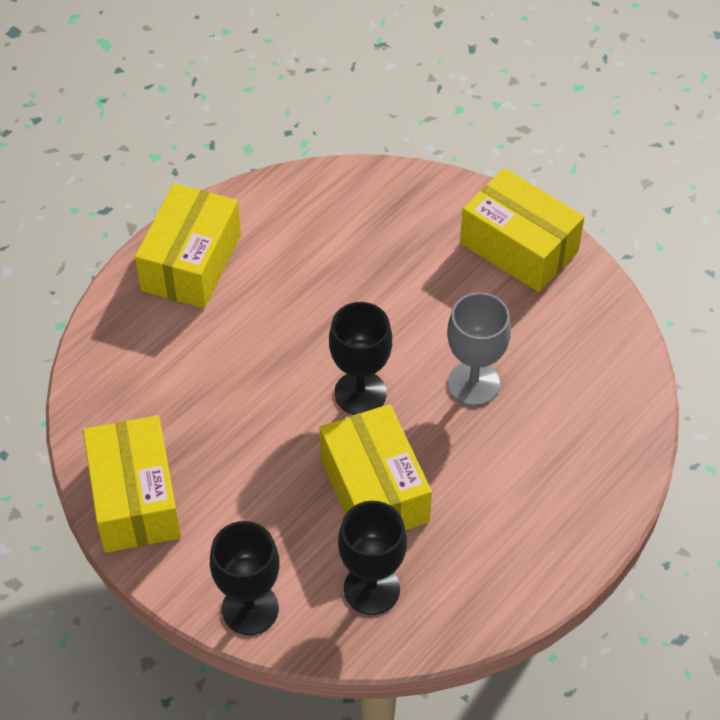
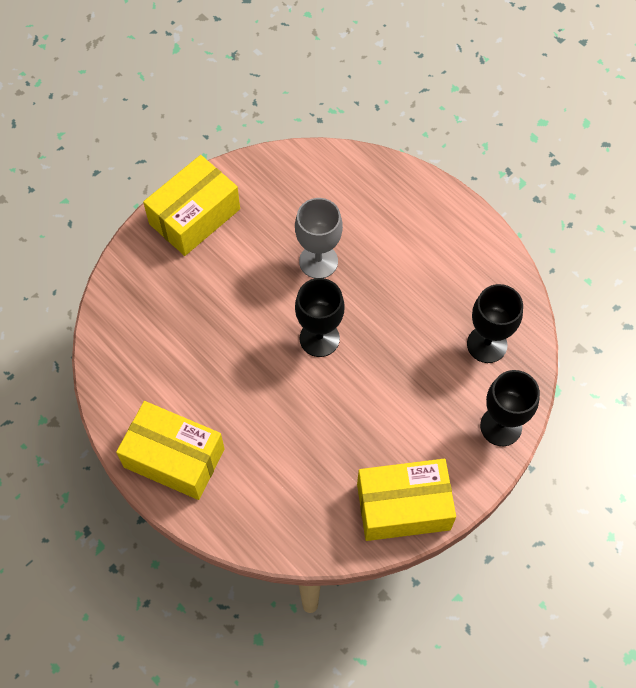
camera: 85 degrees left, 10 degrees up
(374, 489) = (405, 336): yellow box -> none

